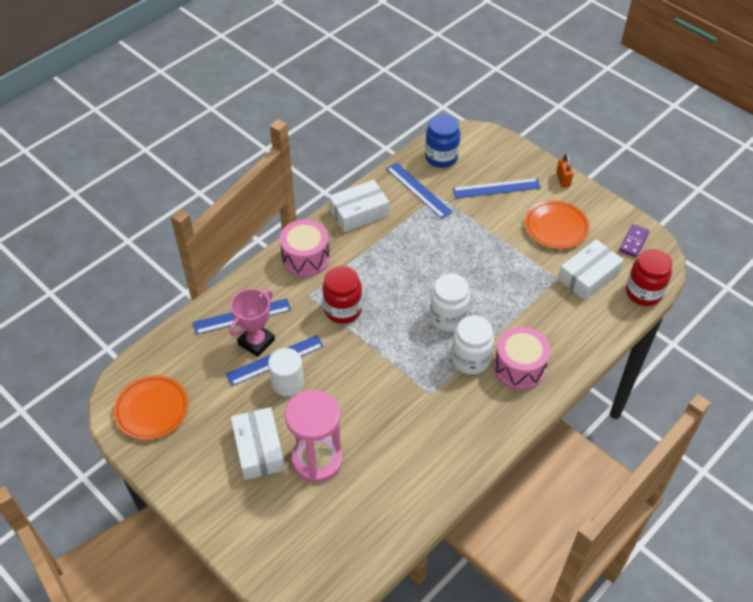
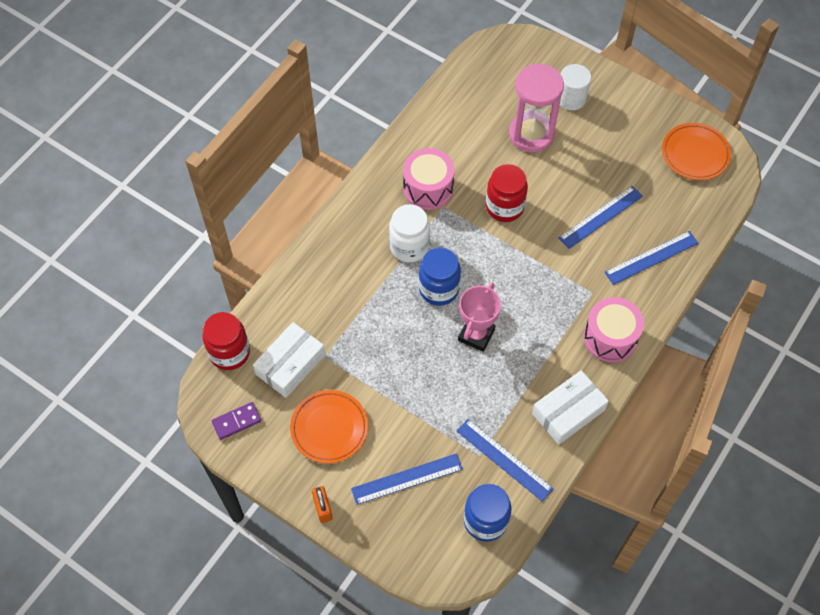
camera: 170 degrees right, 10 degrees up
(256, 342) = (626, 233): pink trophy -> pink trophy (476, 335)
(259, 449) = (585, 135): white box -> none
(287, 382) = (581, 197): white cylinder -> white cylinder (571, 98)
(343, 310) = (550, 281): red jar -> red jar (504, 207)
(448, 318) = (439, 289): white jar -> blue jar
(519, 368) = (360, 245): pink drum -> pink drum (428, 188)
(633, 242) = (236, 422): purple domino -> purple domino turned 45 degrees clockwise

